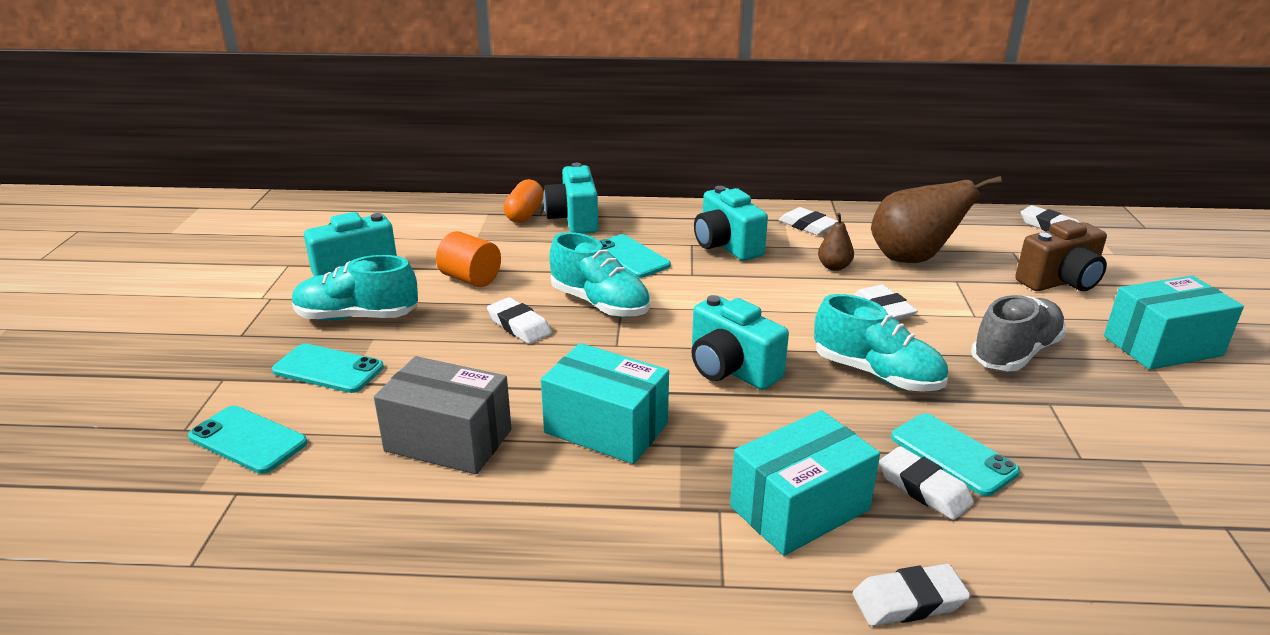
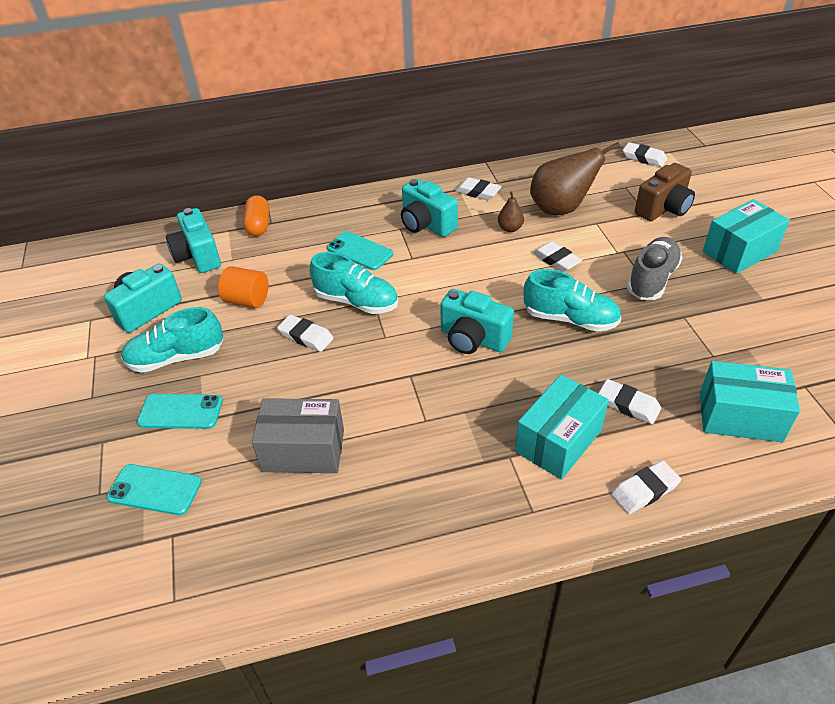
camera: 15 degrees left, 15 degrees up
(574, 220) = (300, 223): turquoise camera -> turquoise camera (198, 256)
(606, 428) = (409, 411): turquoise box -> turquoise box (740, 417)
(953, 454) = (637, 373): turquoise phone -> none

